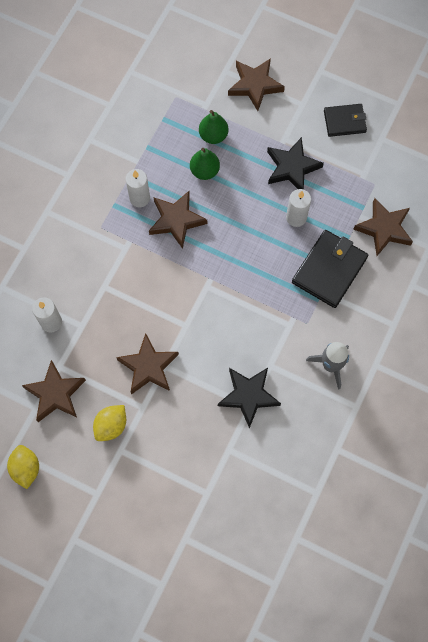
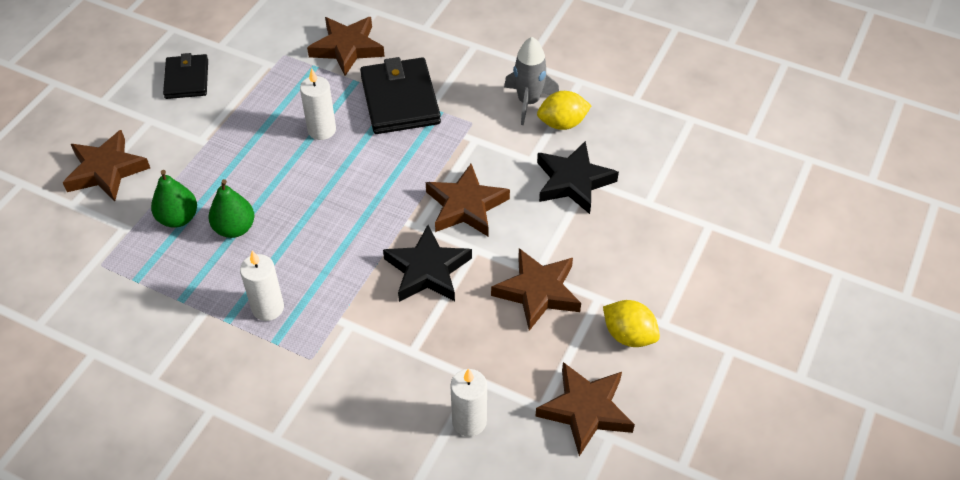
camera: 90 degrees left, 20 degrees down
(26, 468) = (706, 445): yellow lemon -> yellow lemon (562, 123)
(176, 220) = (311, 261): brown star -> brown star (466, 206)
(292, 167) = (246, 133): black star -> black star (427, 270)
(329, 270) = (400, 100): black wallet -> black wallet turned 45 degrees clockwise

